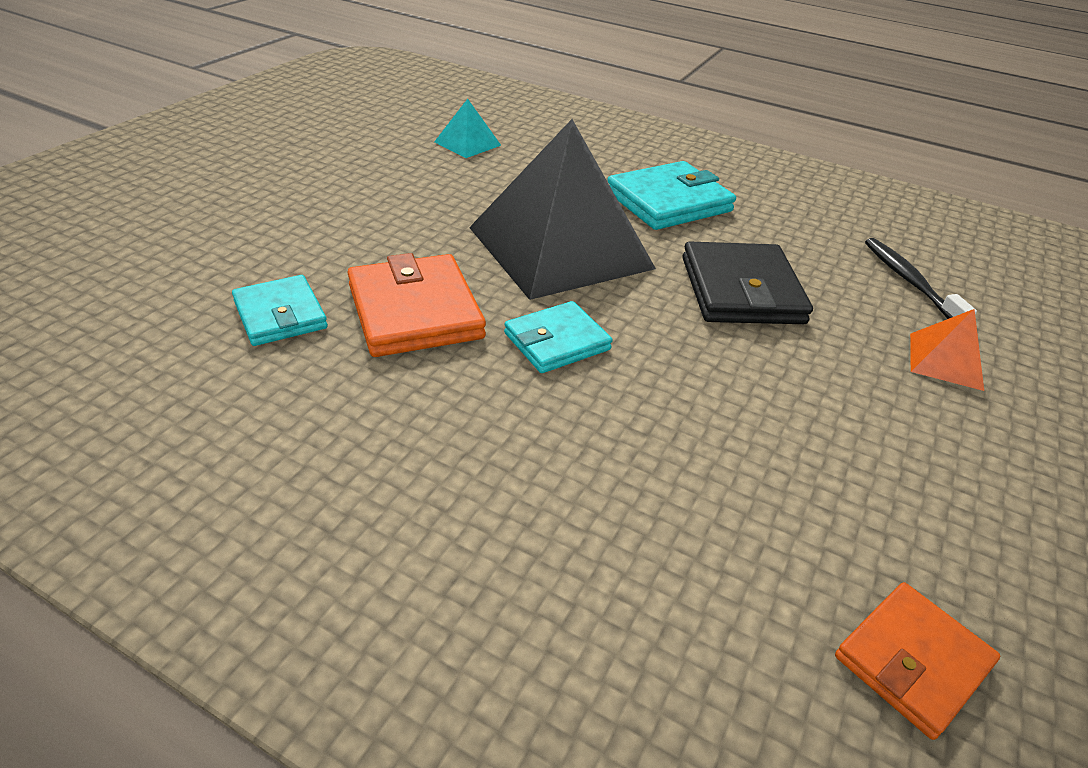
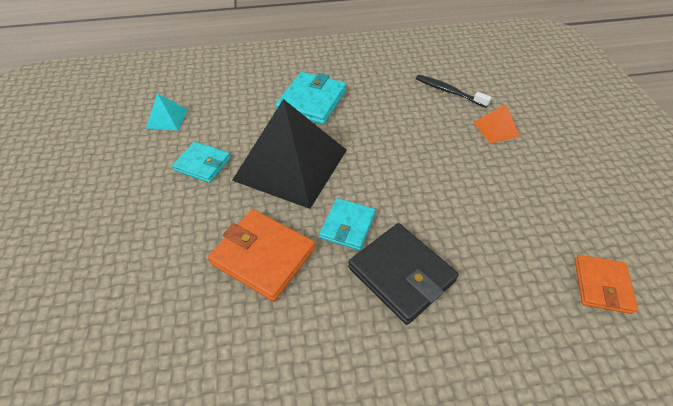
camera: 35 degrees left, 10 degrees up
(280, 315) = (193, 311): turquoise wallet -> turquoise wallet (202, 164)
(741, 290) = (393, 139): black wallet -> black wallet (401, 274)

